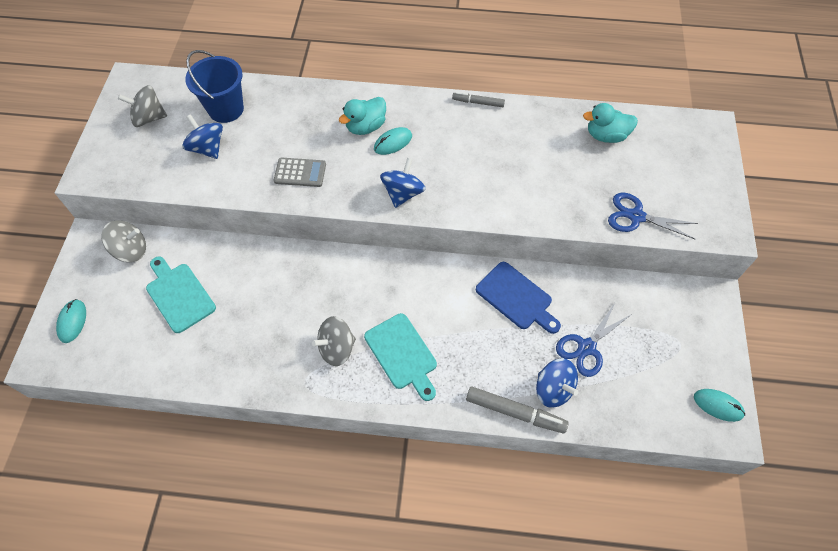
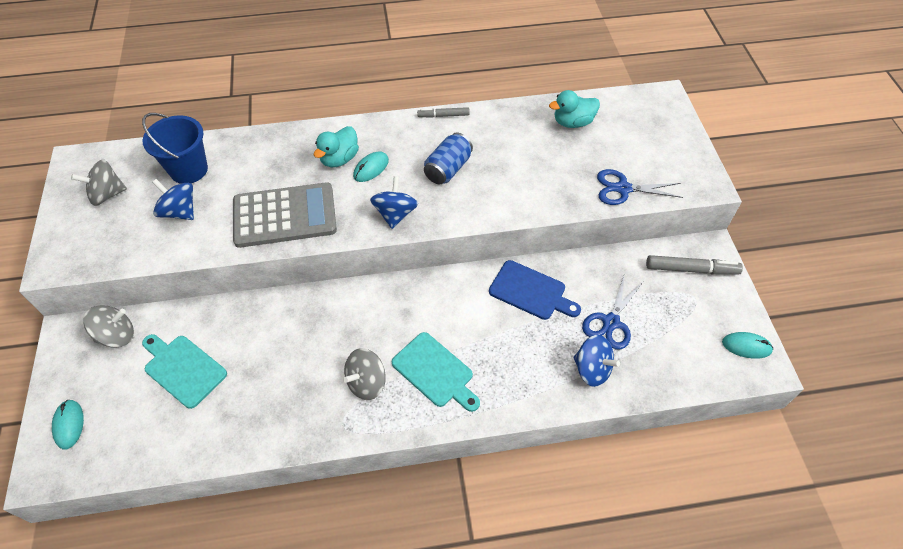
camera: 15 degrees left, 5 degrees down
(300, 173) = (285, 216): grey calculator -> grey calculator, size x1.98
(466, 159) = (448, 169): none -> blue can
(515, 412) = (562, 400): grey marker -> grey marker (691, 269)

